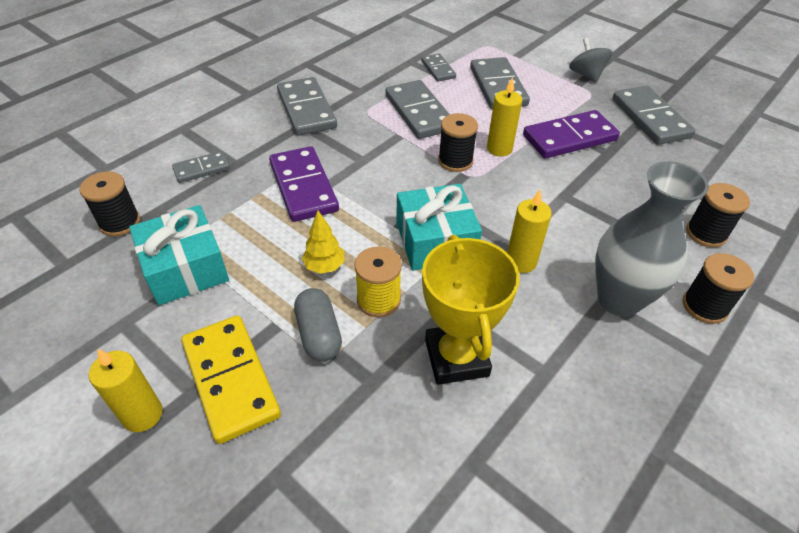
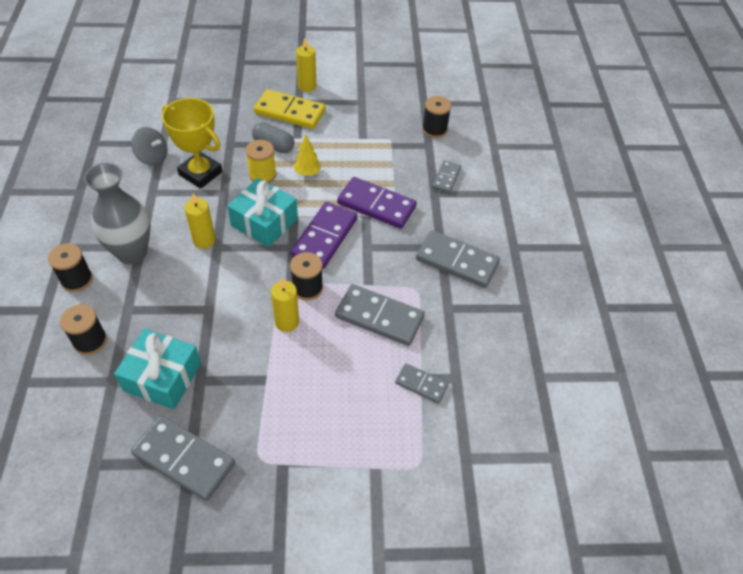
camera: 135 degrees right, 5 degrees up
(185, 268) = (370, 132): turquoise gift -> turquoise gift (162, 377)
(498, 86) = (350, 400): grey domino -> none
(569, 138) = (241, 375): purple domino -> purple domino (325, 237)
(586, 75) = (283, 490): grey spinning top -> grey spinning top (152, 157)

